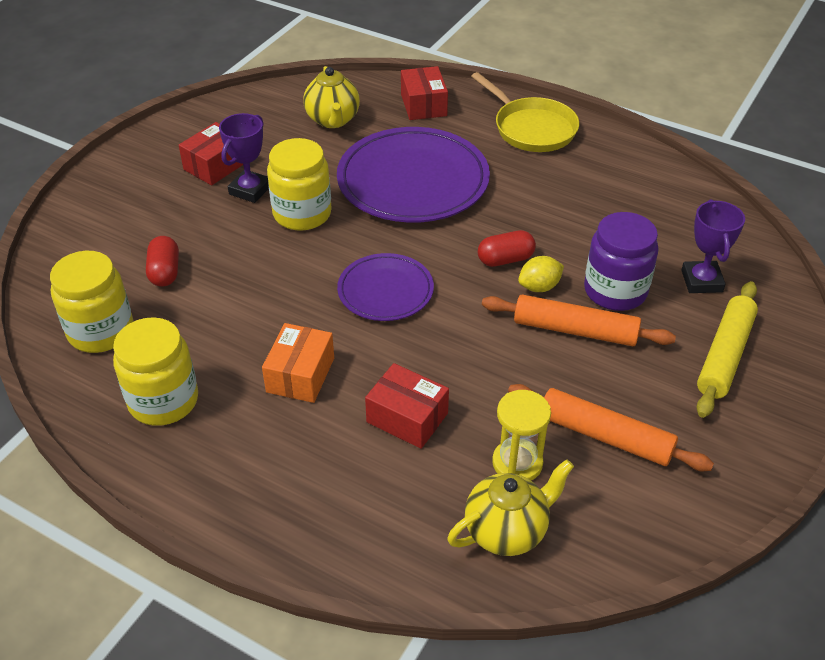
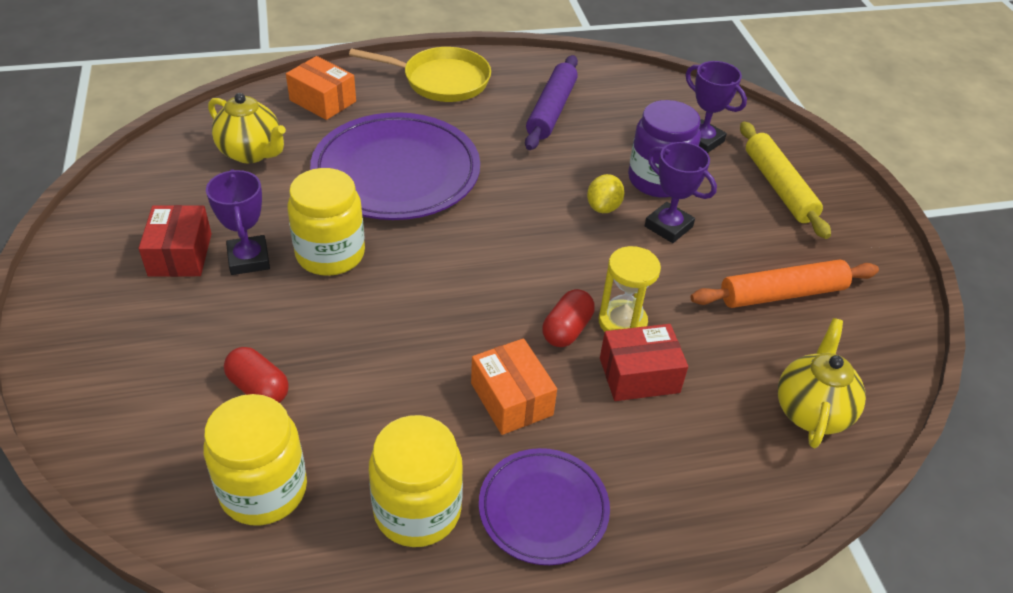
camera: 45 degrees left, 0 degrees up
(385, 291) = (491, 280): purple plate -> purple plate (543, 509)
(423, 105) = (323, 101): red box -> orange box
(505, 259) = (552, 199): red capsule -> red capsule (567, 330)
(517, 463) = (755, 355): yellow hourglass -> yellow hourglass (622, 322)
(575, 330) = (668, 226): orange rolling pin -> purple trophy
(594, 192) = (551, 110): none -> purple rolling pin

